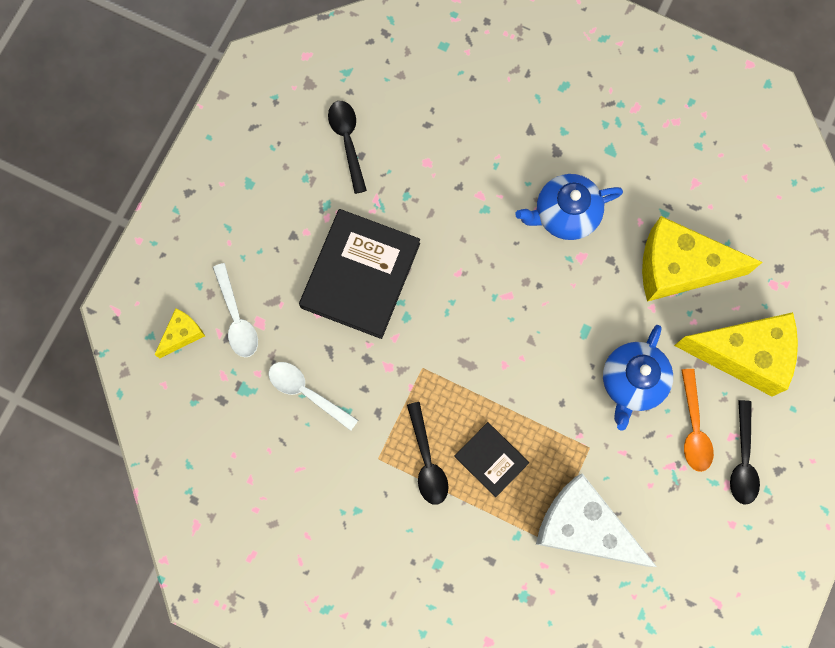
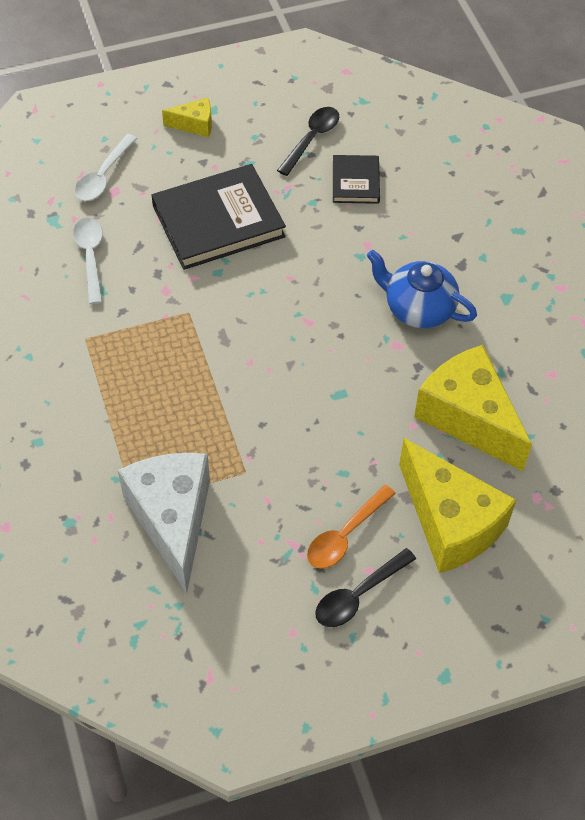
camera: 45 degrees right, 20 degrees down
(182, 334) = (57, 156): yellow cheese -> yellow cheese (194, 125)
(427, 460) = (116, 370): black spoon -> none
(491, 460) = (162, 412): black book -> black book (355, 182)
(632, 382) = (334, 459): blue teapot -> none

